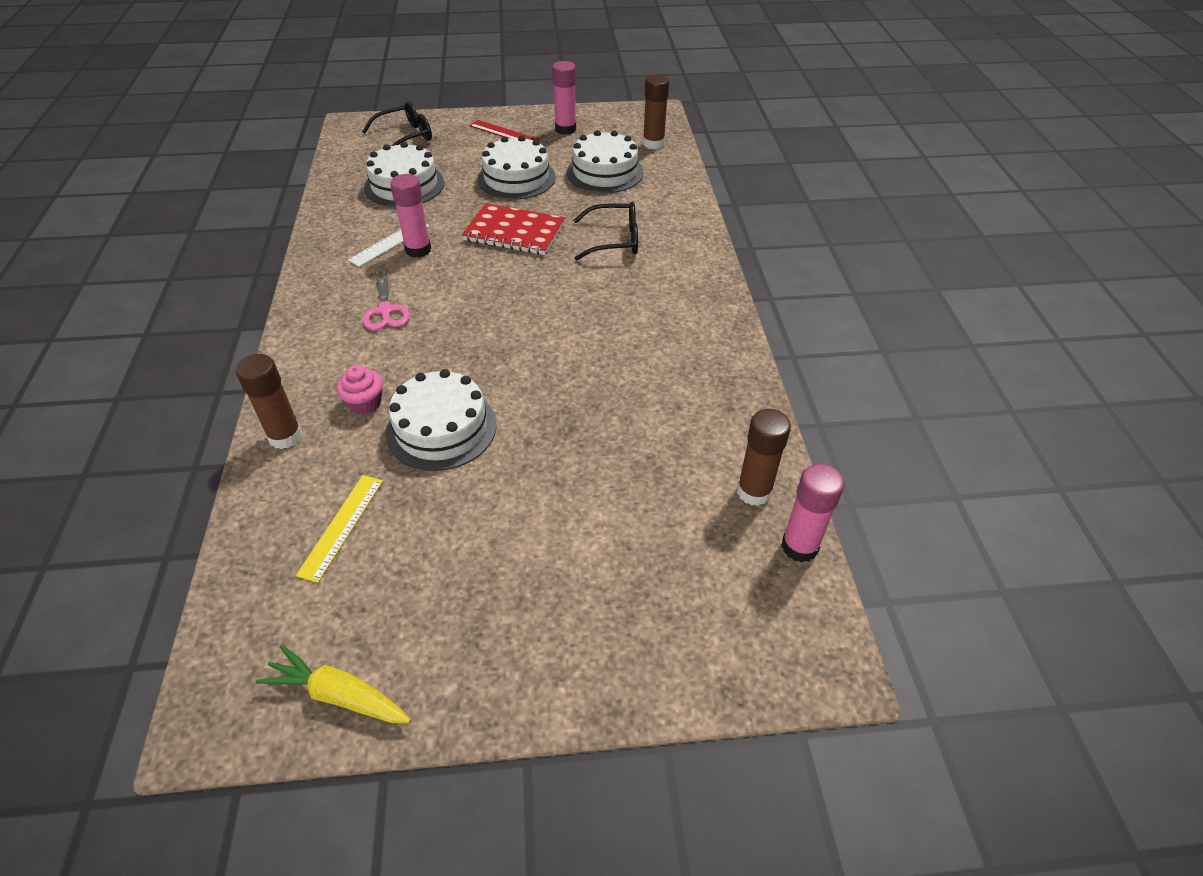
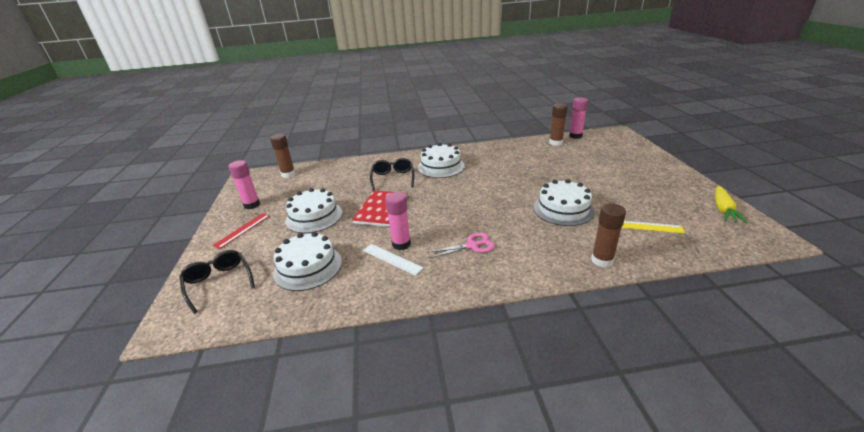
camera: 90 degrees left, 15 degrees down
(365, 403) = (558, 236): pink cupcake -> none
(604, 172) = (317, 186): white cake -> white cake (441, 166)

